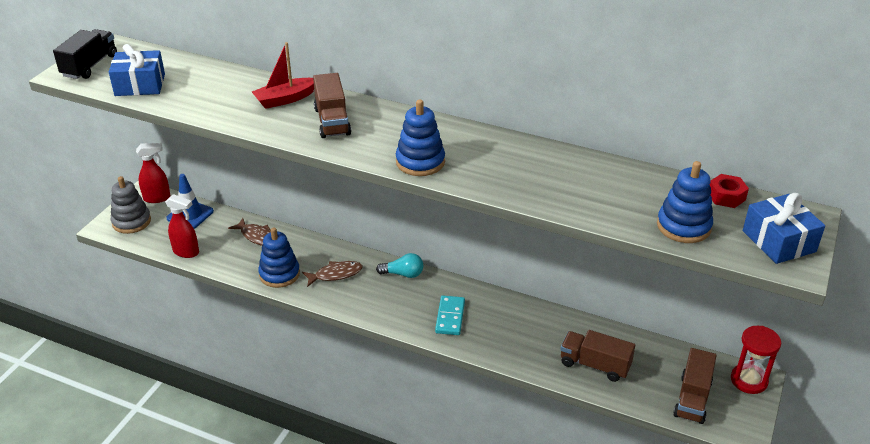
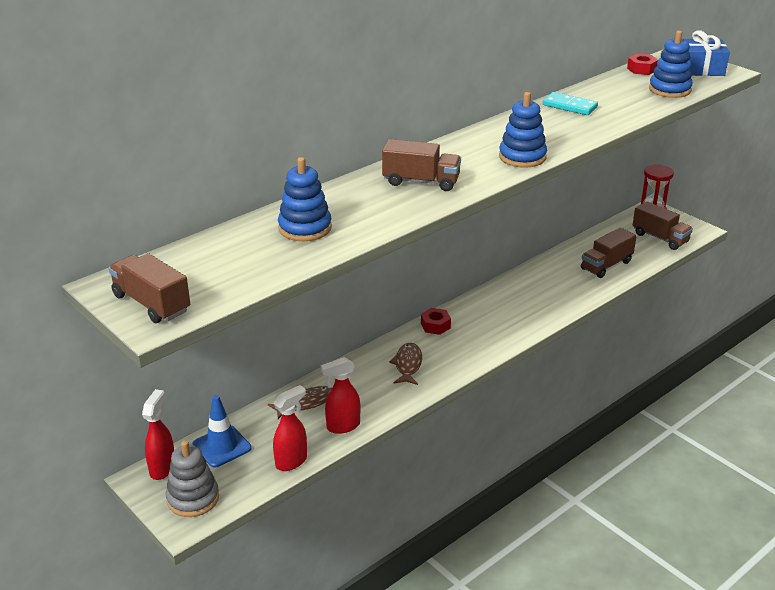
camera: 65 degrees left, 5 degrees down
(90, 66) = (151, 303): black truck -> brown truck
(140, 85) = (239, 274): blue gift -> none
(237, 264) = (342, 426): none -> red spray bottle
(279, 274) = (381, 400): blue stacking toy -> blue stacking toy (305, 228)
(285, 99) = (357, 197): red boat -> none
(403, 274) = (435, 325): turquoise light bulb -> red nut
(450, 317) = (511, 316): turquoise domino -> turquoise domino (570, 106)

